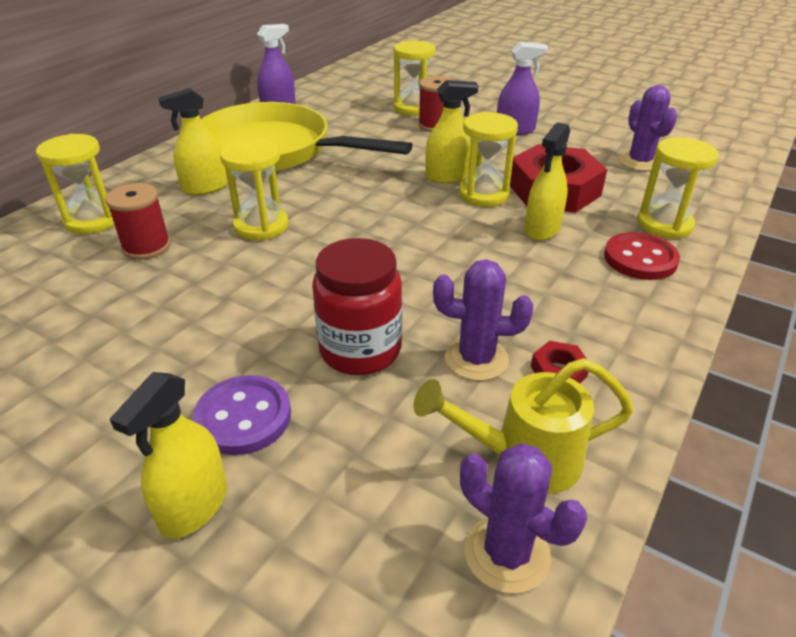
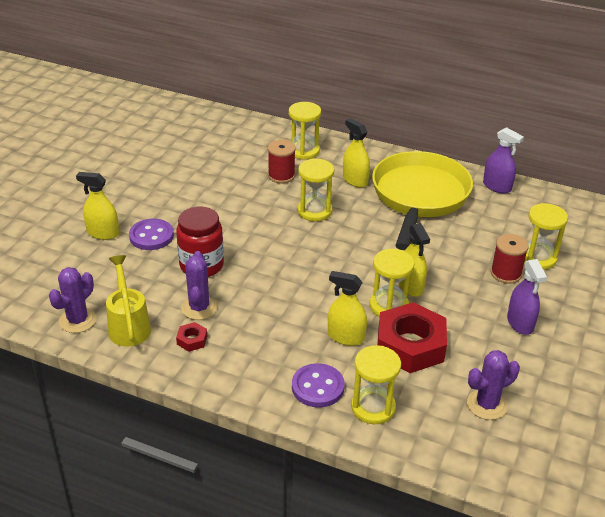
camera: 80 degrees right, 0 degrees up
(640, 259) = (318, 387): red button -> purple button

